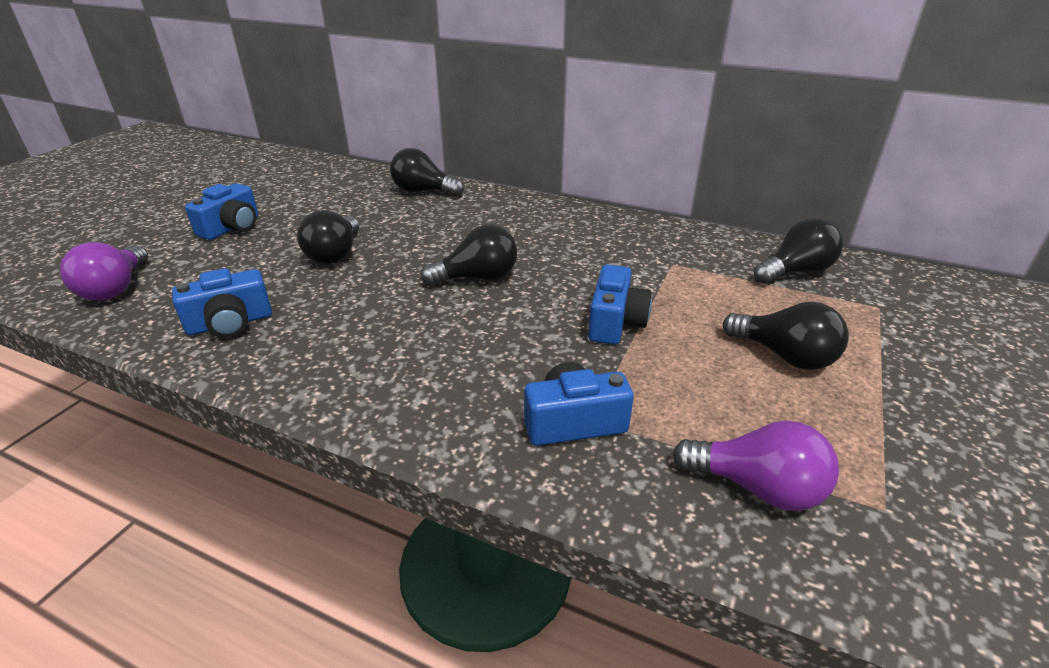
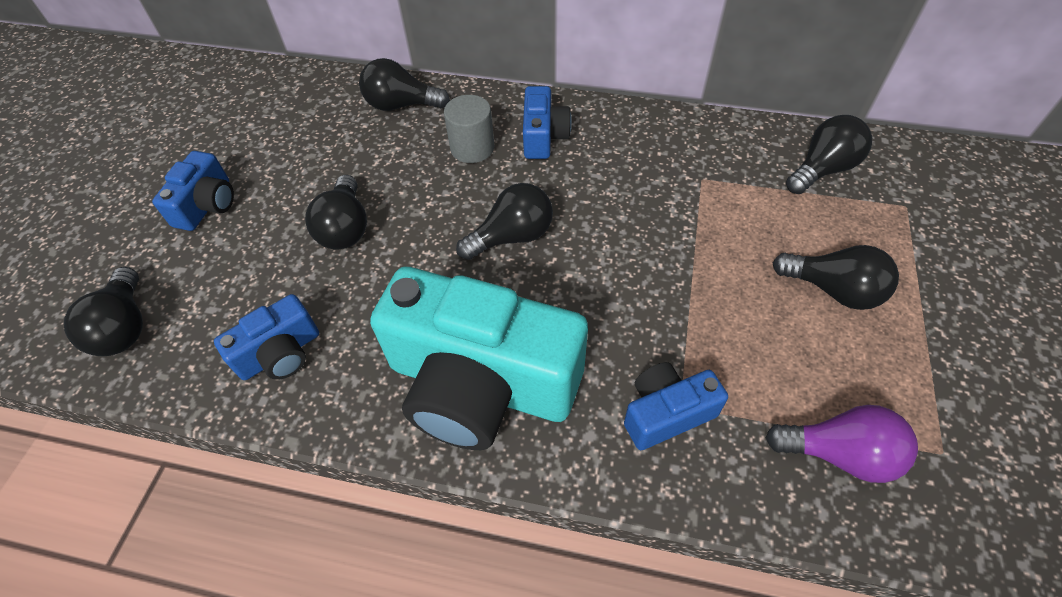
camera: 10 degrees left, 20 degrees up
(115, 288) = (124, 327): purple light bulb -> black light bulb
(398, 371) = (481, 383): none -> turquoise camera
(470, 221) = (472, 148): none -> grey cylinder
(615, 322) = (668, 275): blue camera -> blue camera (543, 136)

